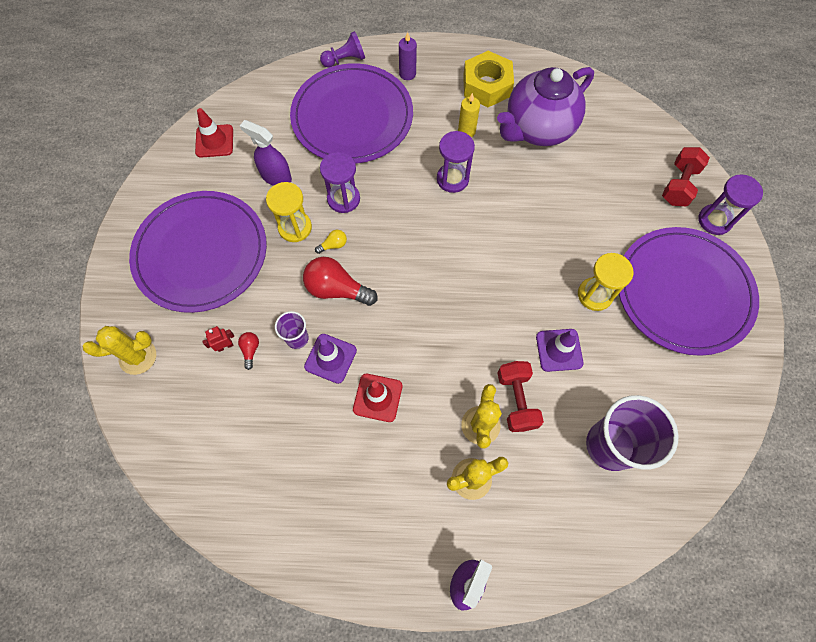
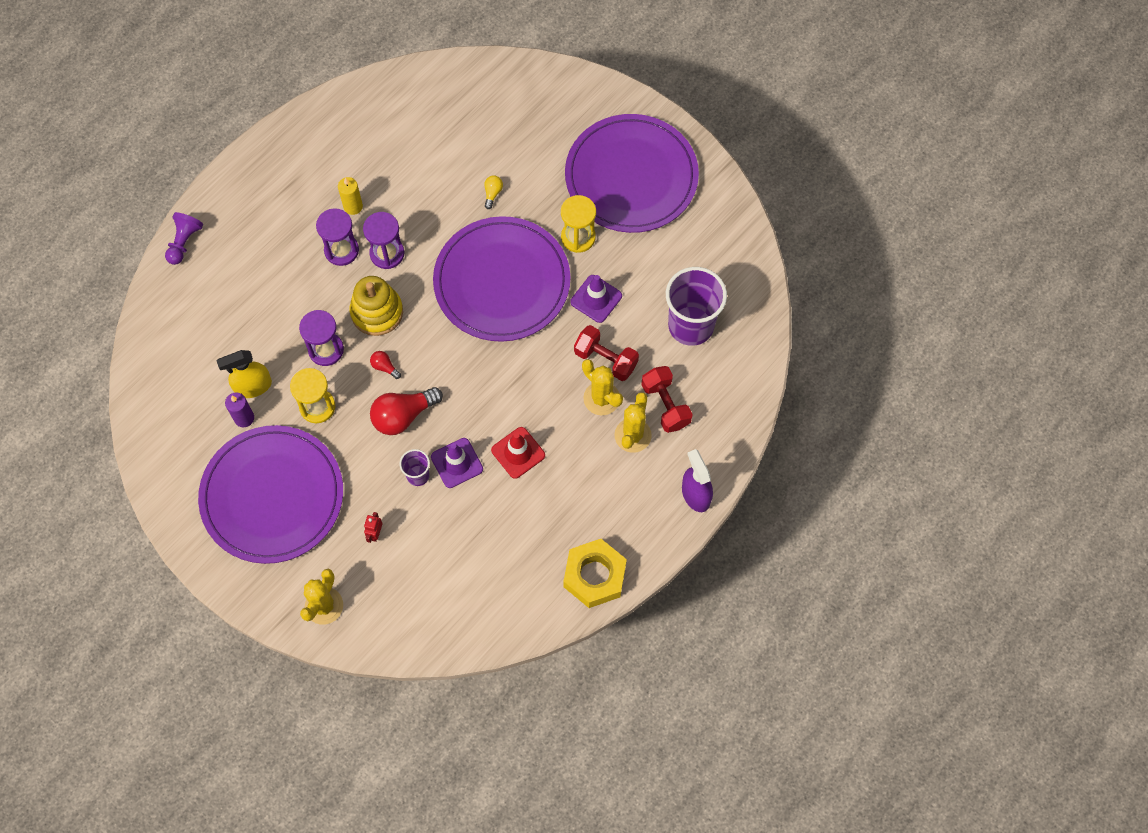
camera: 50 degrees left, 0 degrees up
(214, 141) = (167, 410): red traffic cone -> none
(250, 350) = (396, 517): red light bulb -> red light bulb (384, 367)
(276, 176) = (253, 386): purple spray bottle -> yellow spray bottle
(333, 245) = (361, 389): yellow light bulb -> yellow light bulb (492, 193)
(352, 117) = (251, 282): purple plate -> purple plate (502, 282)
(402, 208) = (377, 312): none -> yellow stacking toy
(407, 74) = (250, 204): purple candle -> purple candle (244, 418)
(487, 85) = (324, 154): yellow nut -> yellow nut (594, 576)
(537, 129) = (403, 152): purple teapot -> none
(678, 185) = (548, 98): red dumbbell -> red dumbbell (665, 405)
(714, 220) = (599, 102): purple hourglass -> purple hourglass (341, 250)

